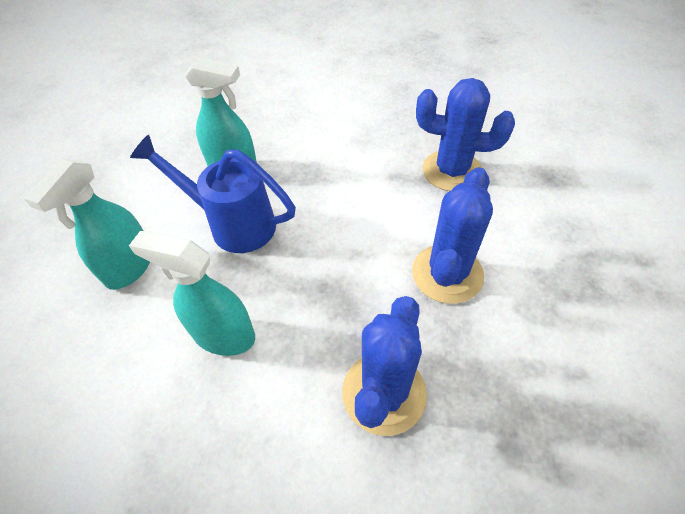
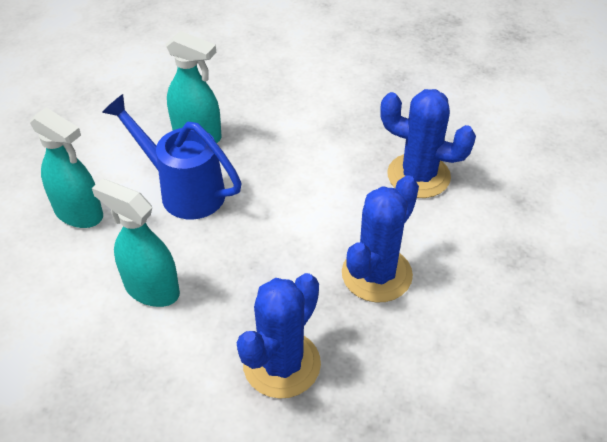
camera: 10 degrees right, 5 degrees down
(129, 267) = (79, 213): turquoise spray bottle -> turquoise spray bottle turned 90 degrees counterclockwise

